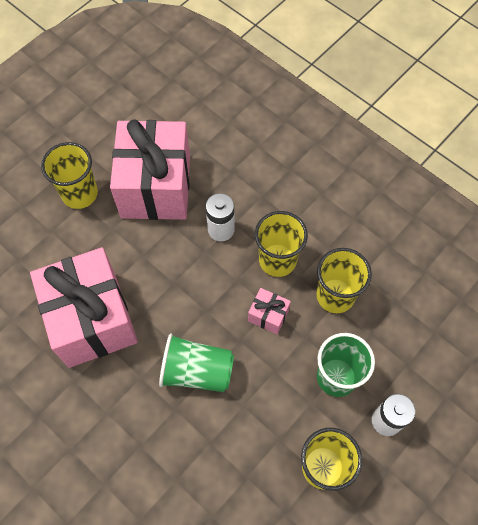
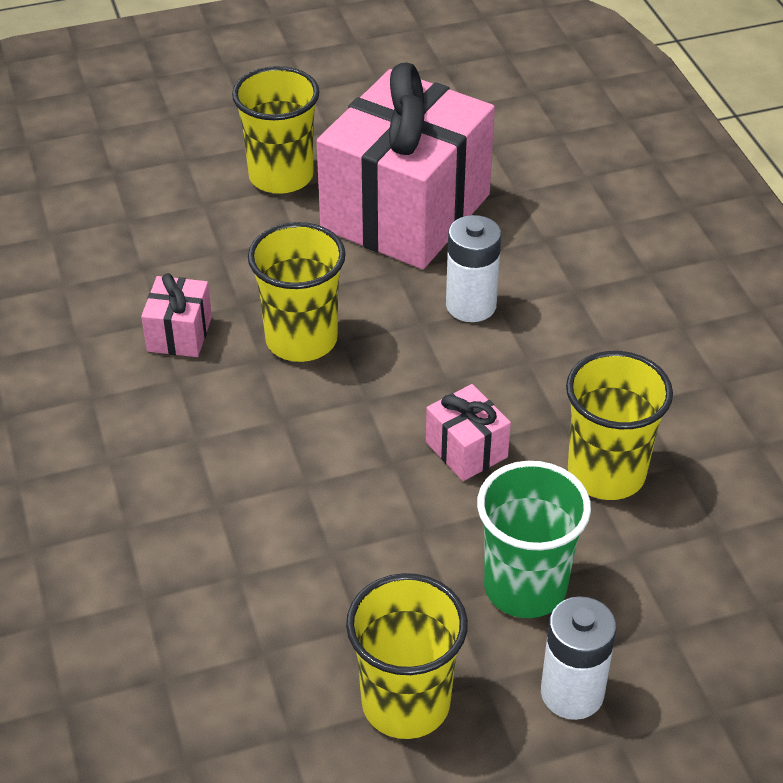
camera: 30 degrees right, 20 degrees down
(92, 319) = (179, 334): pink gift -> pink gift, size x0.41
(197, 371) = (290, 471): green cup -> none
(277, 260) = (538, 383): yellow cup -> yellow cup (301, 339)

